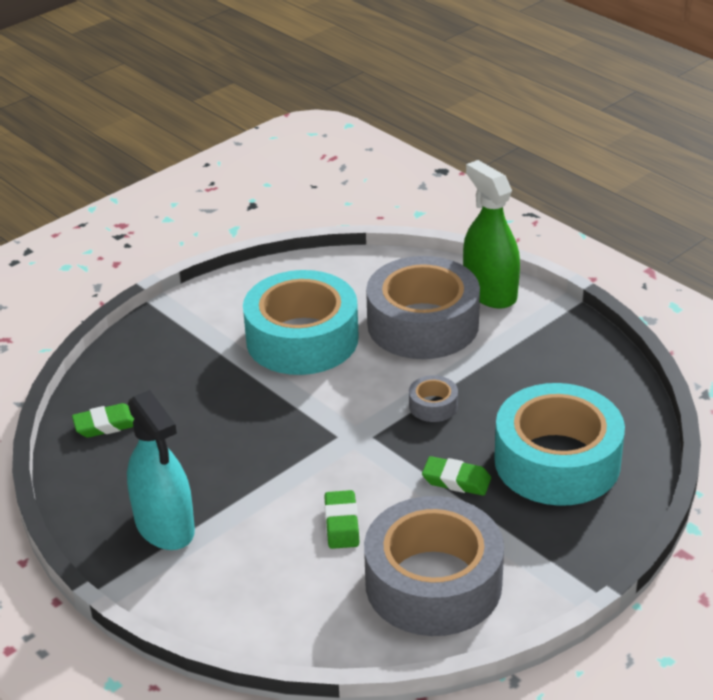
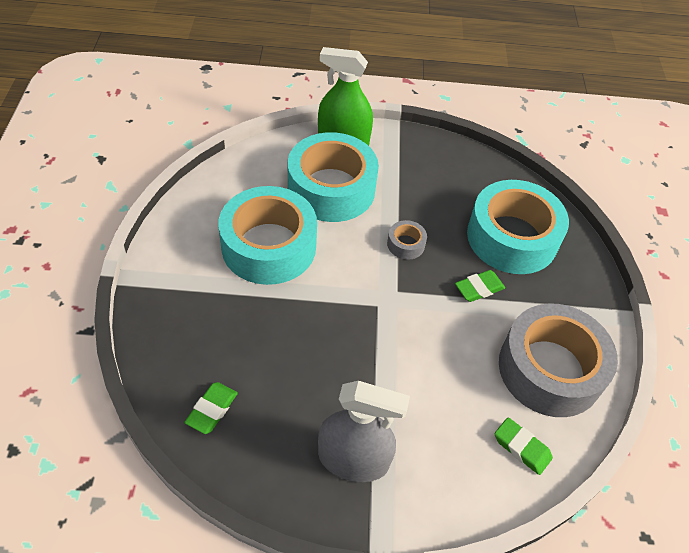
camera: 50 degrees left, 15 degrees up
(165, 526) = (353, 459): turquoise spray bottle -> grey spray bottle
(341, 523) = (455, 368): green eraser -> green eraser (521, 448)
(423, 324) = (331, 188): grey tape -> turquoise tape

